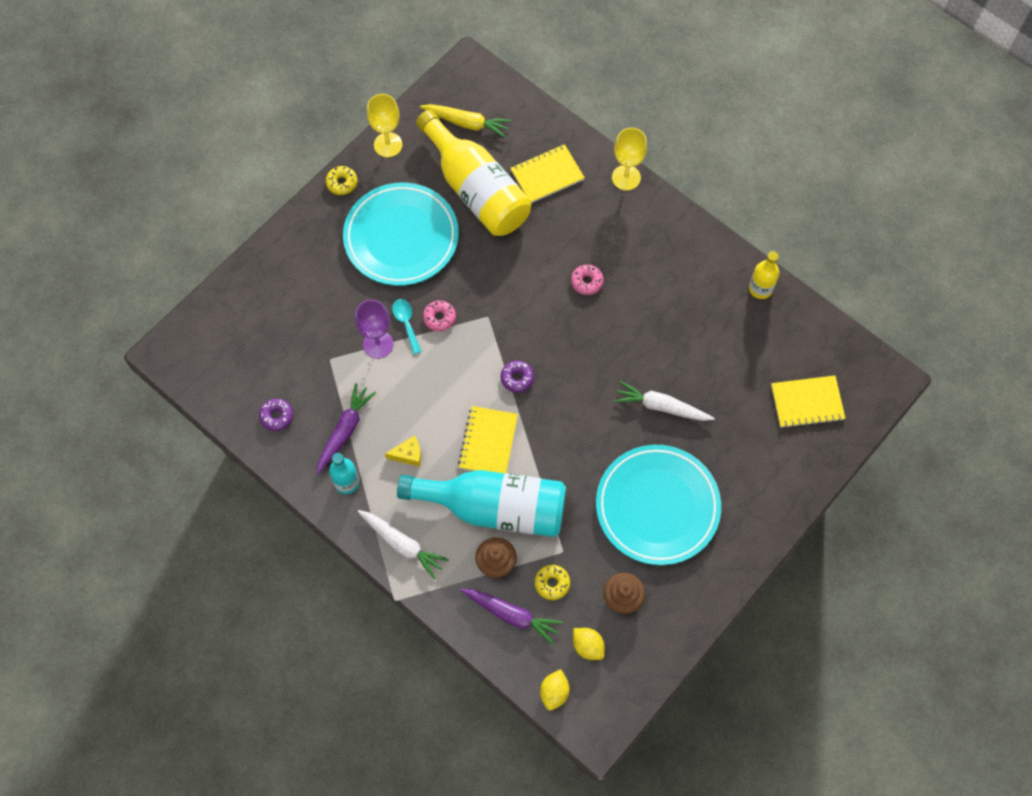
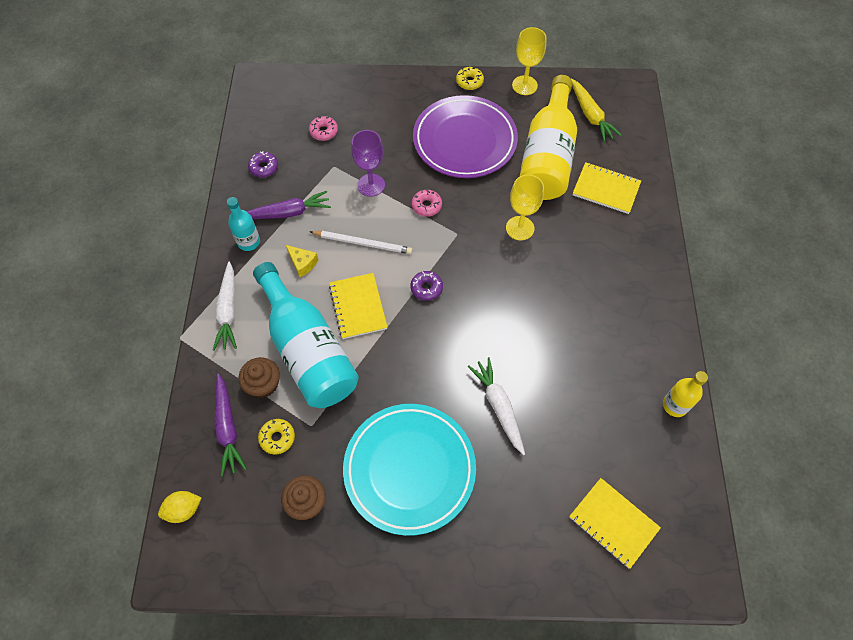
camera: 50 degrees right, 5 degrees down
(401, 237) = (464, 141): turquoise plate -> purple plate
(406, 323) = (403, 190): turquoise spoon -> none
(431, 394) = (363, 243): none -> white pencil
(488, 442) = (358, 307): yellow notebook -> yellow notebook turned 75 degrees counterclockwise
(587, 282) = (549, 276): pink donut -> pink donut (324, 131)
(588, 646) = (243, 506): yellow lemon -> none
(626, 177) = (661, 239): yellow goblet -> yellow goblet (520, 228)

